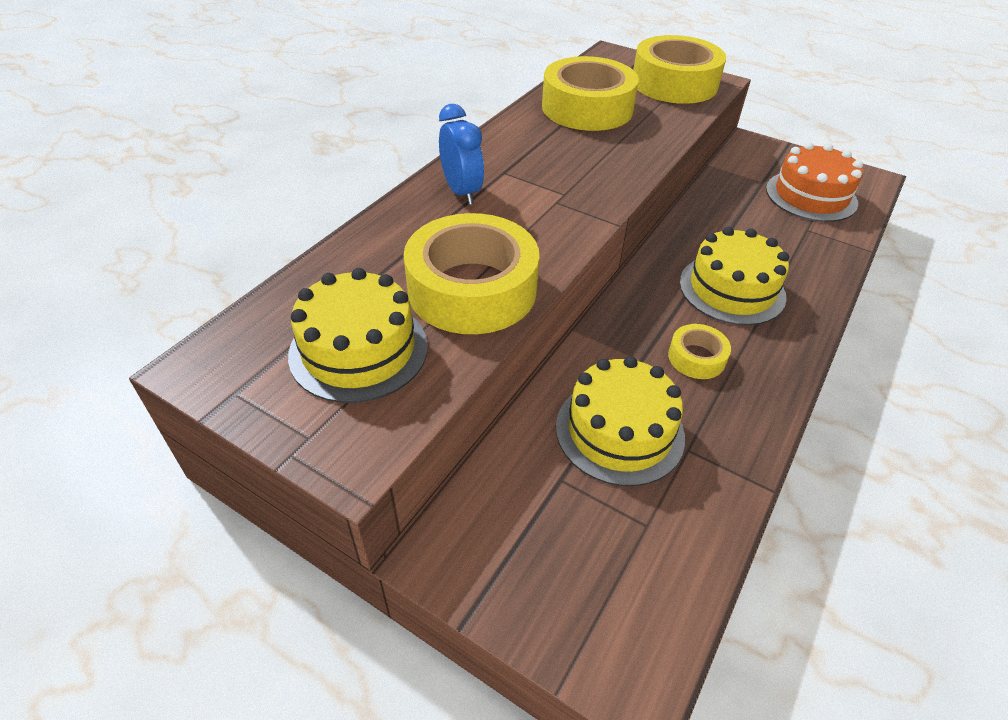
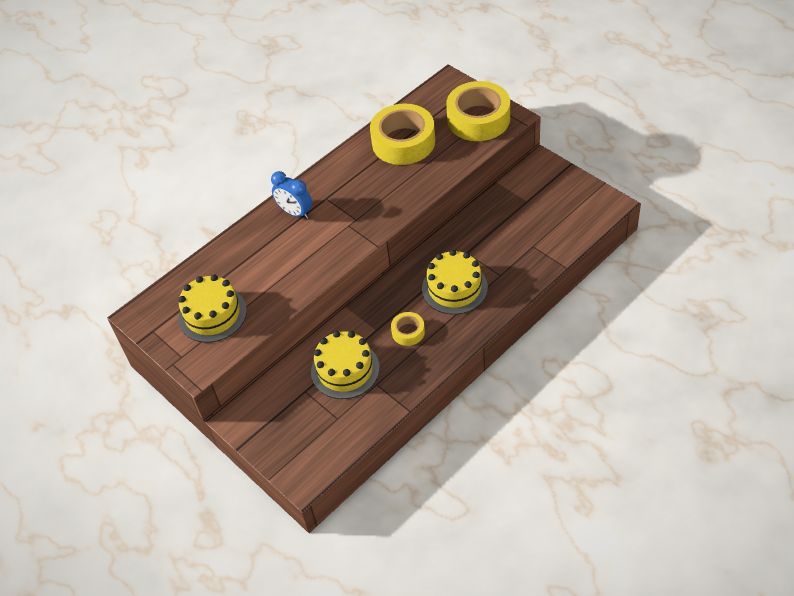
camera: 20 degrees right, 5 degrees up
(462, 192) = (295, 213): blue clock -> blue clock turned 135 degrees clockwise
(472, 289) = (278, 283): yellow tape -> none
(811, 196) = (554, 217): orange cake -> none

